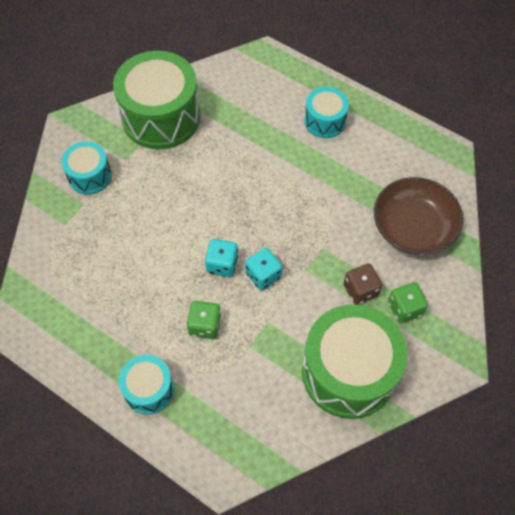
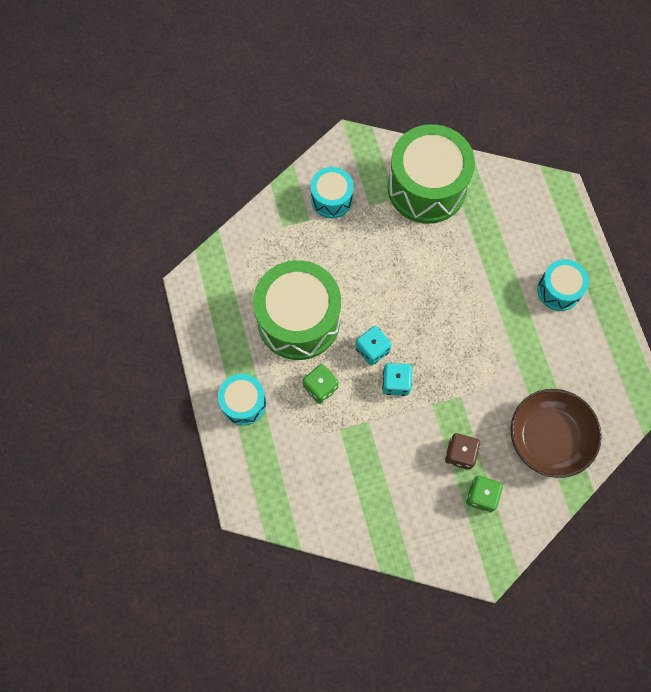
camera: 40 degrees right, 10 degrees up
(348, 372) = (395, 508): green drum -> green drum (298, 320)

